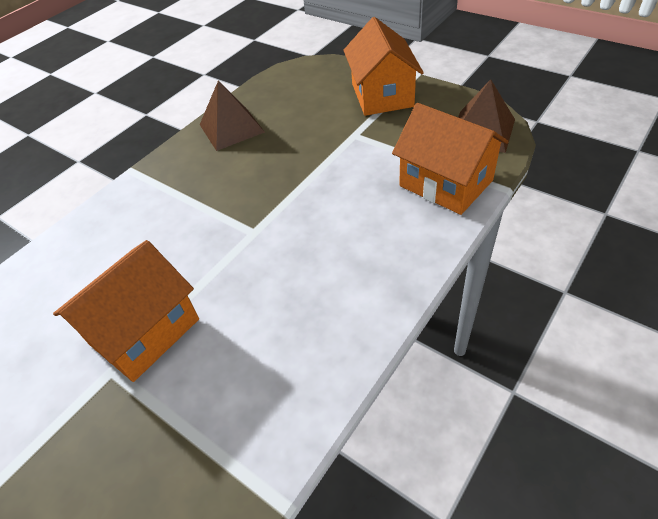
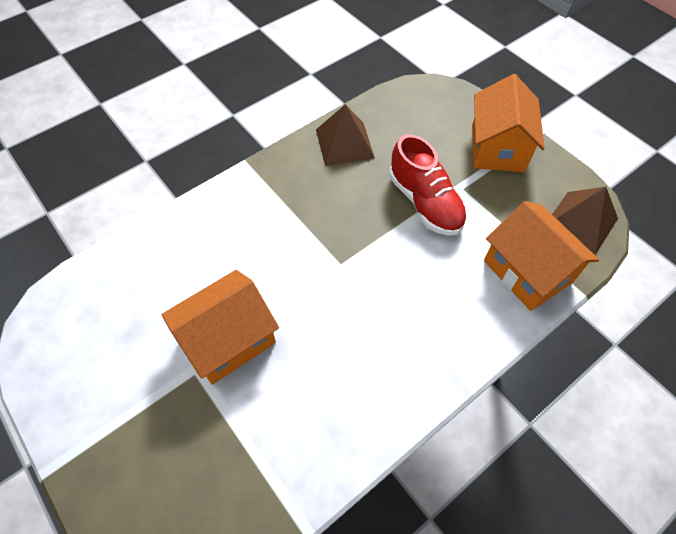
camera: 10 degrees right, 10 degrees up
(325, 154) = (425, 202): none -> red shoe

